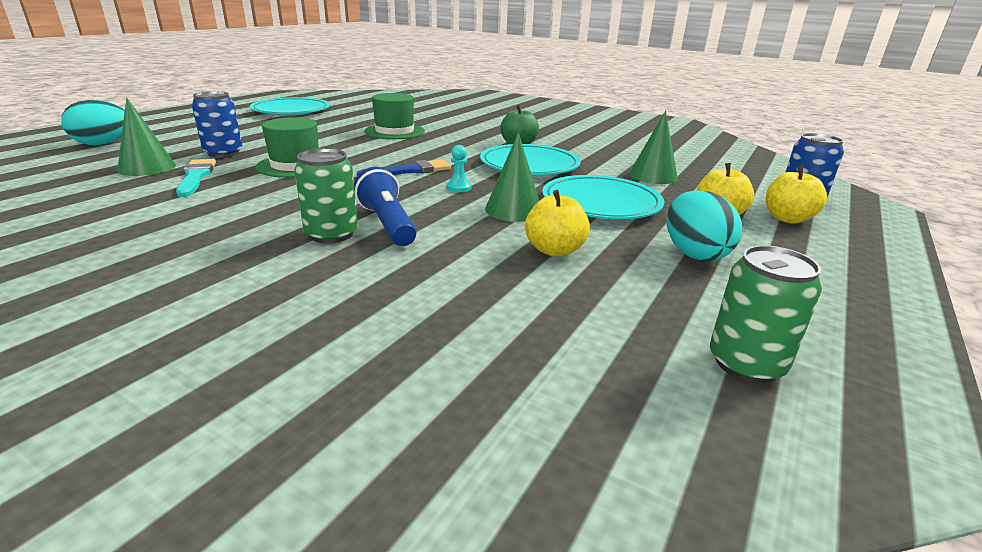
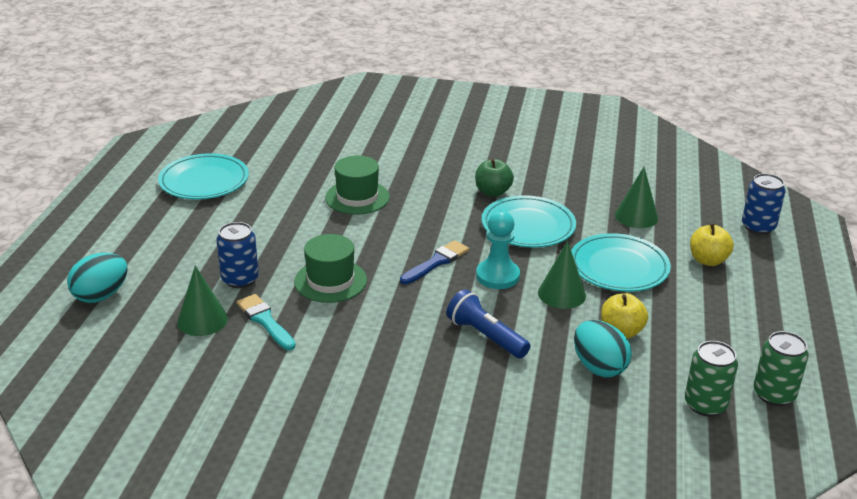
camera: 20 degrees left, 5 degrees up
(331, 234) = (458, 359): green can -> green can (705, 404)
(458, 188) = (497, 276): turquoise pawn -> turquoise pawn, size x1.95
(694, 253) = (710, 309): turquoise egg -> turquoise egg (599, 367)
(787, 219) = (755, 251): yellow apple -> none

